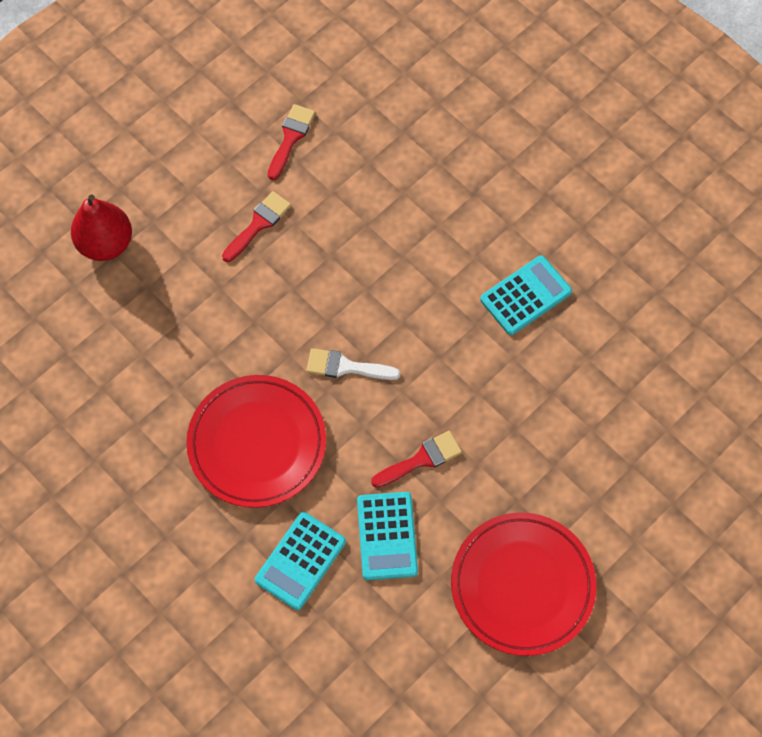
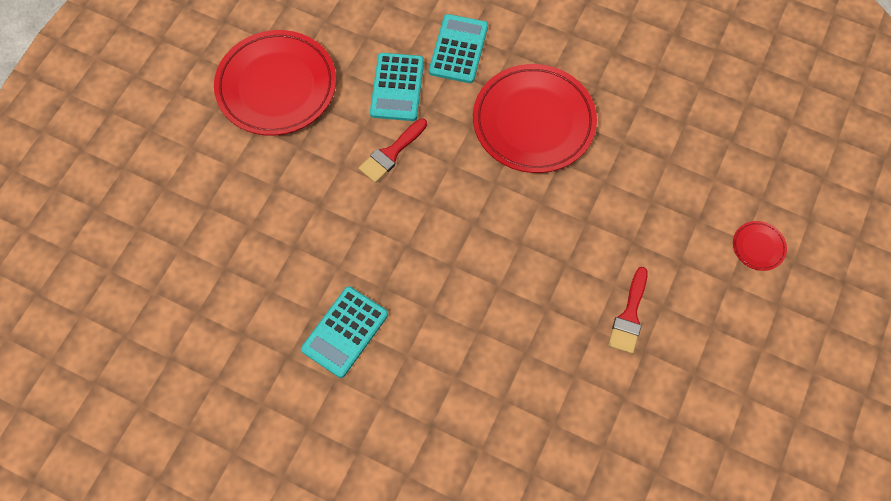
camera: 160 degrees right, 0 degrees up
(106, 244) = (758, 247): red pear -> red plate
(291, 138) = (644, 423): red brush -> none
(346, 367) = (487, 208): white brush -> none
(387, 536) = (397, 87): turquoise calculator -> turquoise calculator turned 150 degrees counterclockwise

